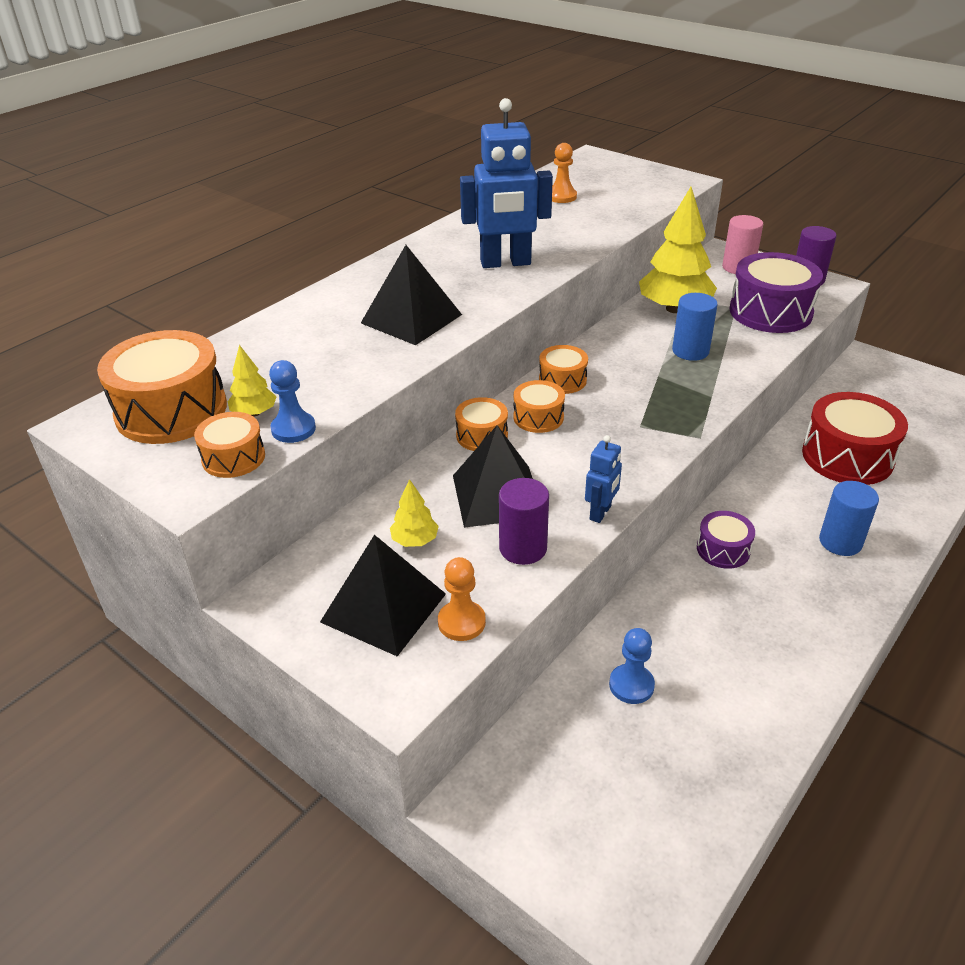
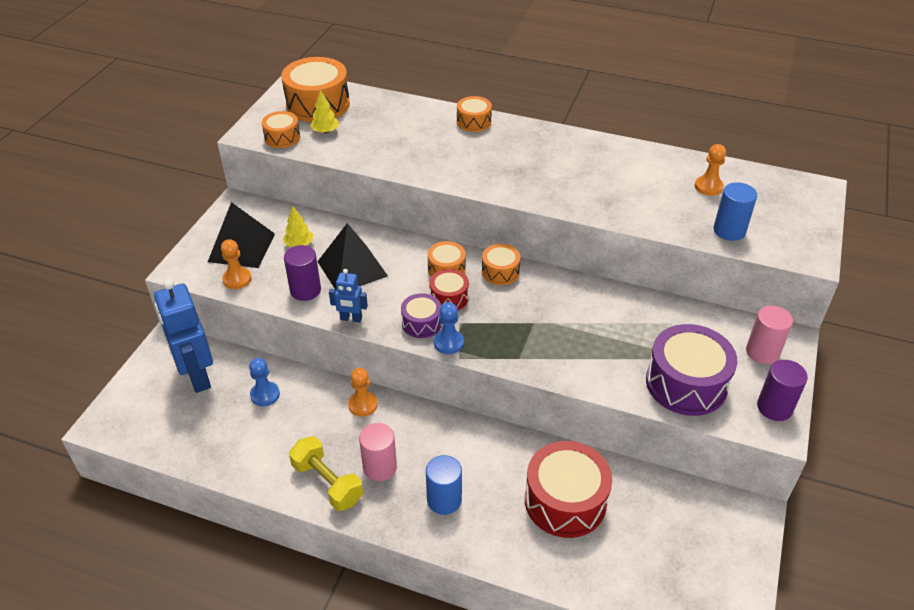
camera: 70 degrees right, 5 degrees up
(293, 429) = (315, 149): blue pawn -> blue pawn (448, 343)
(411, 318) = (458, 159): black pyramid -> none
(482, 435) = (413, 247): orange drum -> orange drum (473, 122)
(505, 263) = (564, 182): blue robot -> blue robot (197, 377)
(592, 425) = (449, 297): none -> red drum
(674, 309) = (649, 318): yellow tree -> none
(677, 584) = (363, 405): none -> orange pawn
(690, 351) = (583, 337): blue cylinder -> blue cylinder (729, 231)
(723, 549) = (408, 426): purple drum -> purple drum (421, 323)
(785, 586) = (380, 467): none -> pink cylinder
(805, 640) = (327, 483): none -> yellow dumbbell

